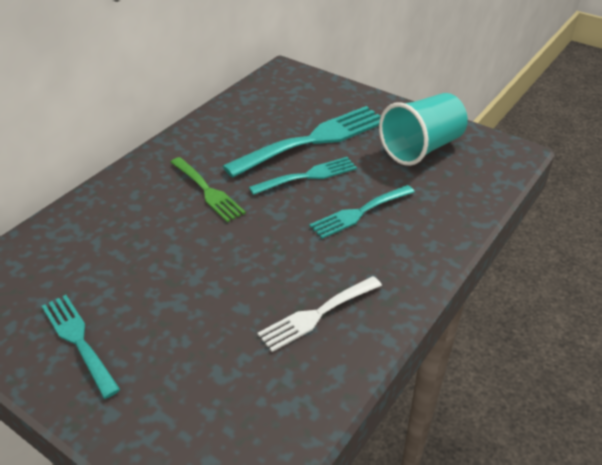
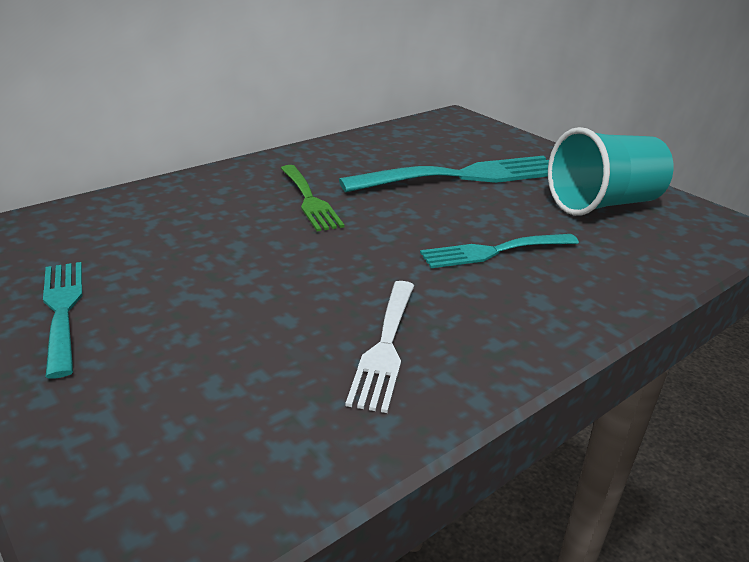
camera: 15 degrees right, 10 degrees down
(308, 176) = (441, 206): turquoise fork -> none
(317, 315) = (385, 347): white fork -> white fork turned 60 degrees counterclockwise

